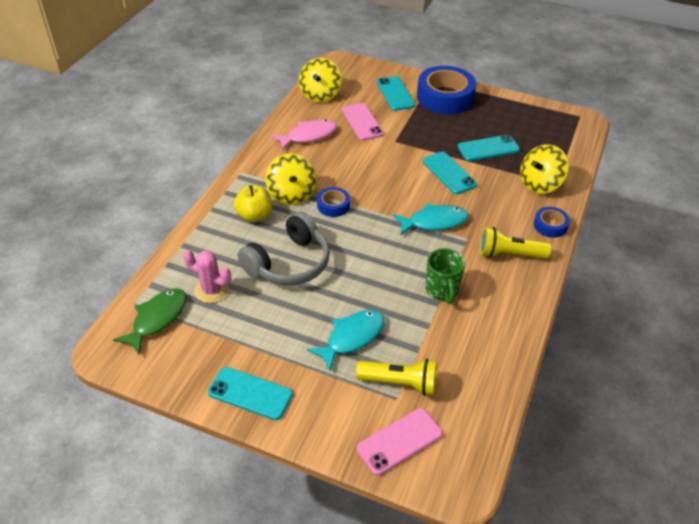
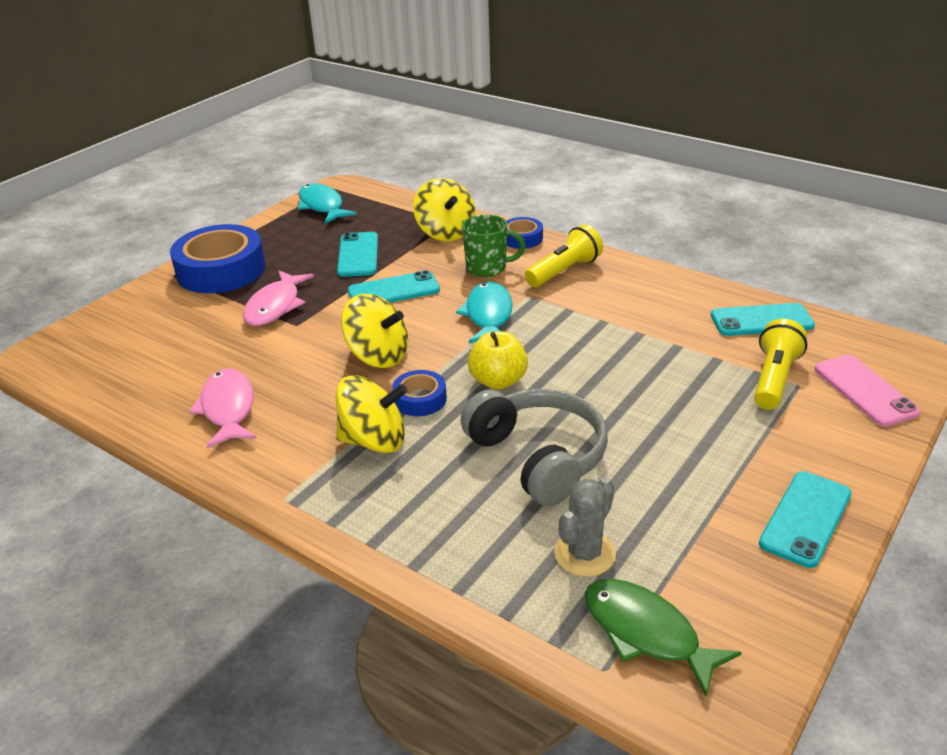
camera: 75 degrees left, 10 degrees down
(211, 290) = (584, 554): pink cactus -> grey cactus
(254, 215) = (411, 489): yellow apple -> yellow apple (498, 381)
(320, 95) = (119, 385): yellow spinning top -> yellow spinning top (378, 356)
(352, 337) = (697, 409): turquoise fish -> turquoise fish (322, 206)
(362, 122) = (229, 349): pink phone -> none
(395, 94) = (179, 310): turquoise phone -> turquoise phone (761, 320)
(412, 128) = (275, 306): none -> pink fish
(442, 290) = (618, 327): green mug -> green mug (487, 268)
(509, 254) = (564, 271): yellow flashlight -> yellow flashlight turned 150 degrees counterclockwise

